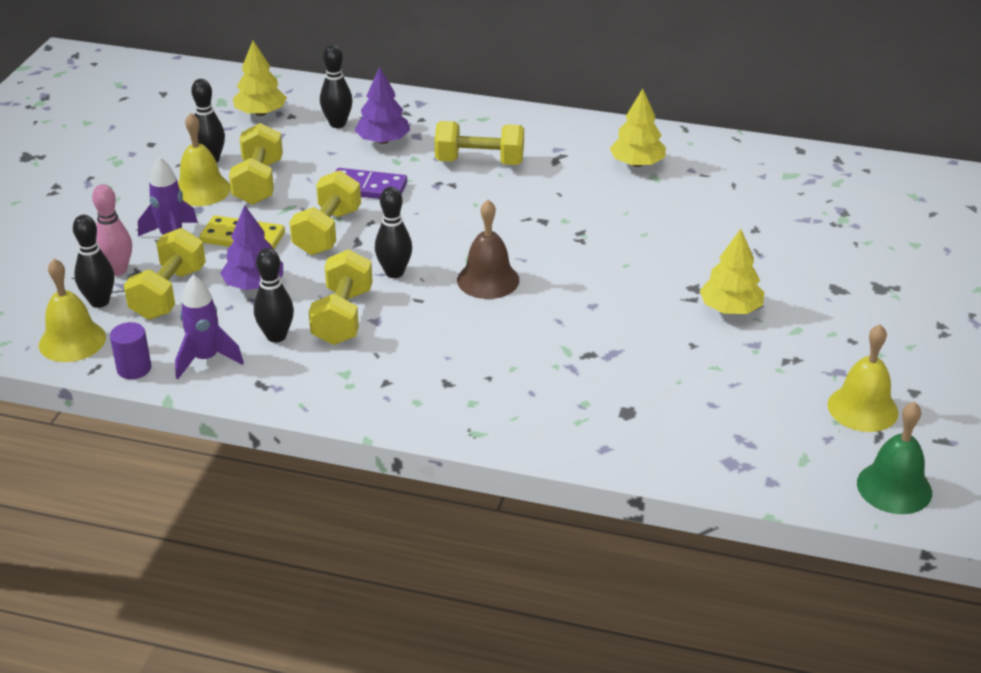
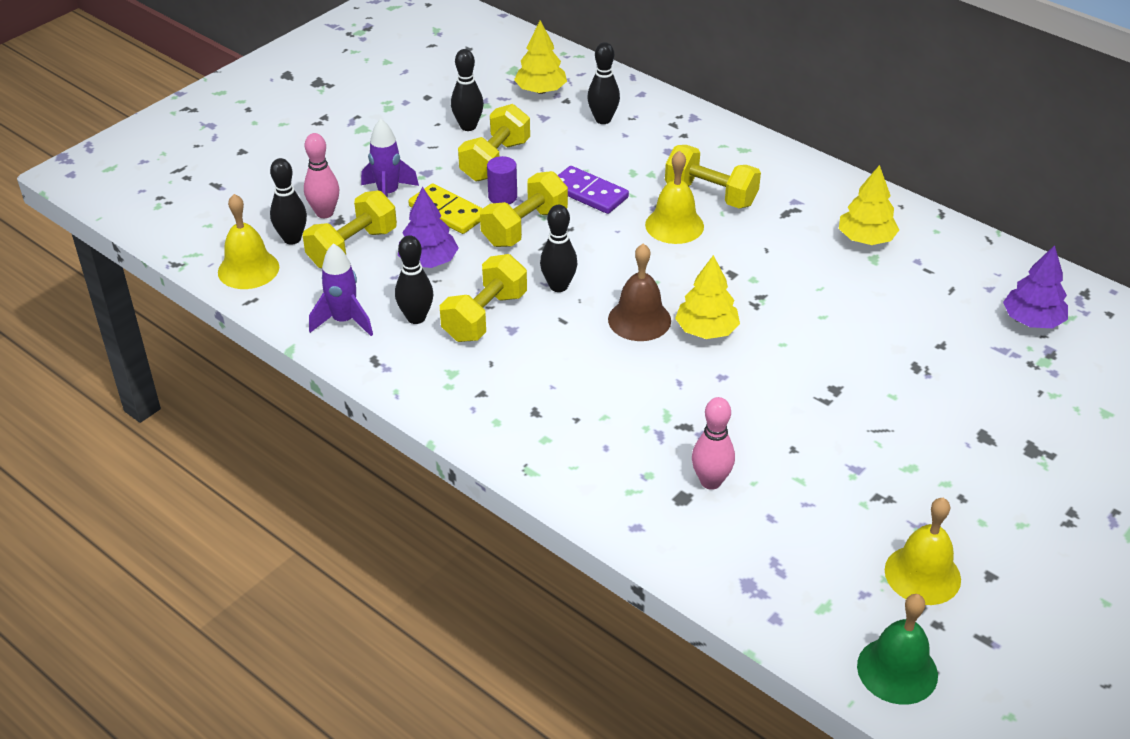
camera: 25 degrees right, 5 degrees up
(134, 369) = (281, 311): purple cylinder -> purple cylinder (502, 197)
(201, 190) = (442, 154): yellow bell -> yellow bell (674, 225)
(383, 141) = (633, 148): purple tree -> purple tree (1032, 320)
(642, 392) = (710, 481): none -> pink bowling pin
(730, 309) = (857, 423): yellow tree -> yellow tree (706, 330)

